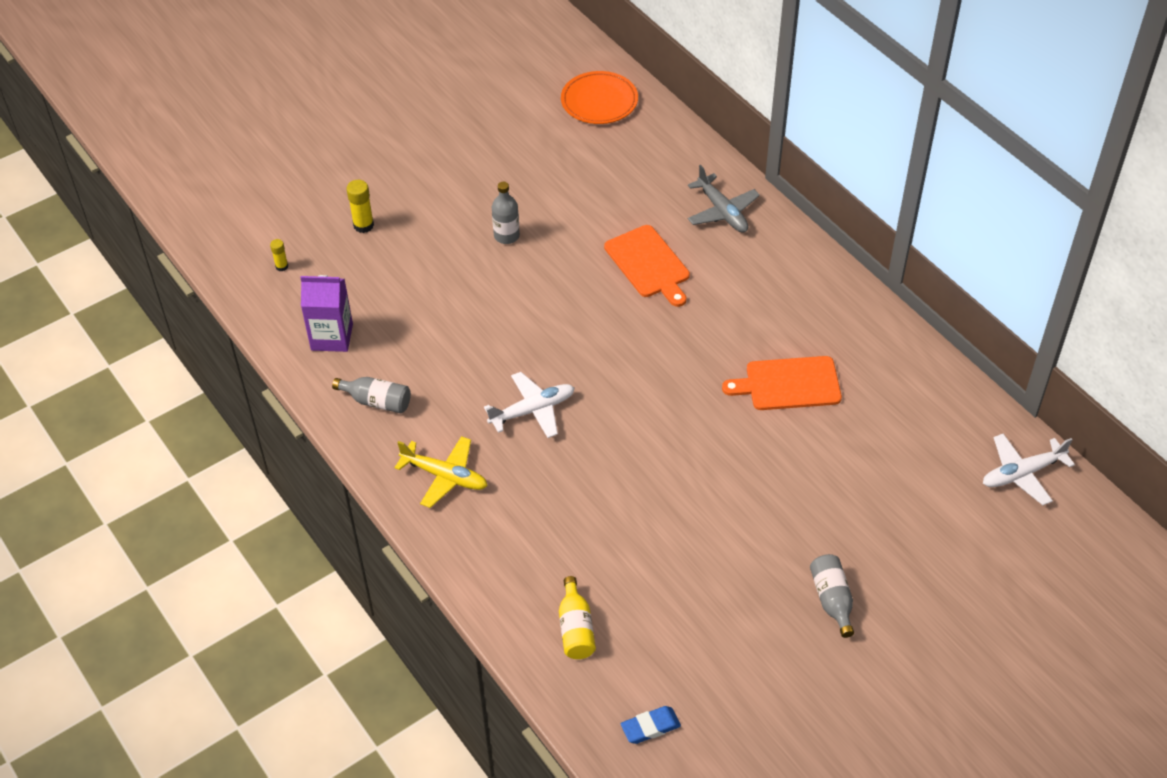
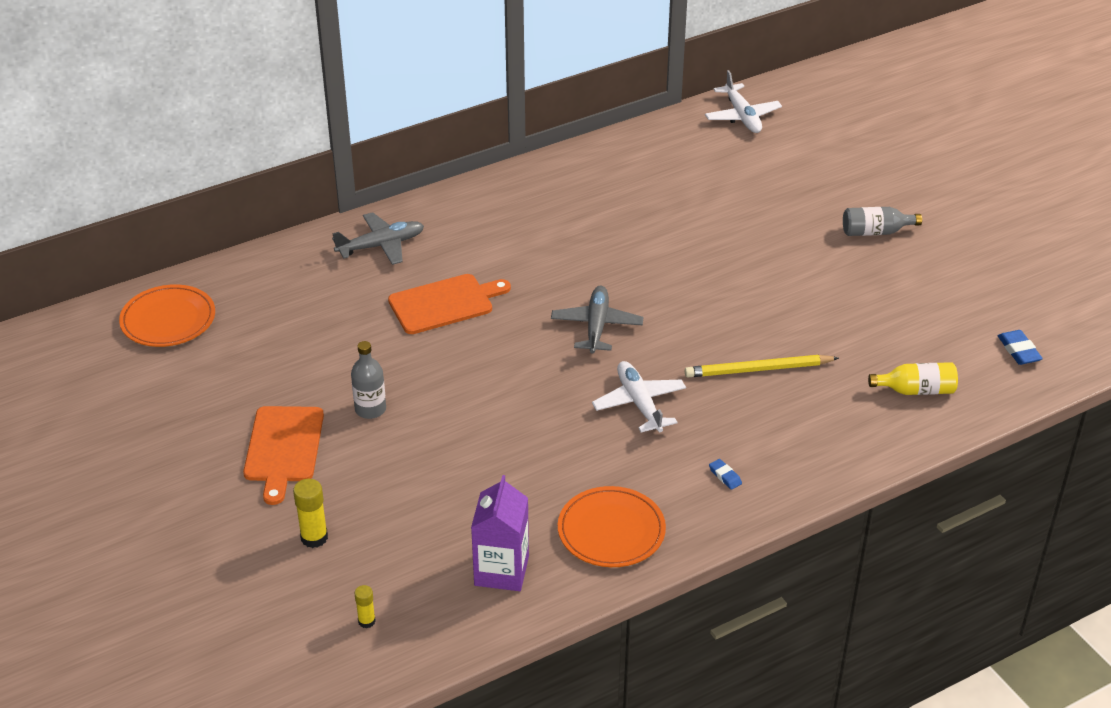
camera: 85 degrees left, 10 degrees down
(377, 401) = (611, 531): grey bottle -> orange plate
(445, 476) = (725, 476): yellow plane -> blue eraser
(590, 497) = (758, 370): none -> yellow pencil
(634, 372) = (596, 326): none -> grey plane
(788, 384) = (626, 228): orange cutting board -> orange cutting board (283, 448)

